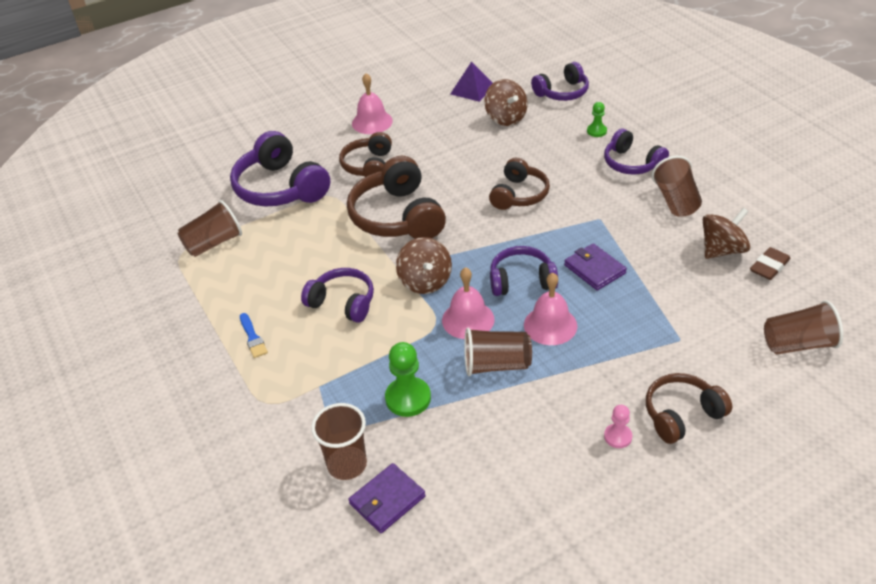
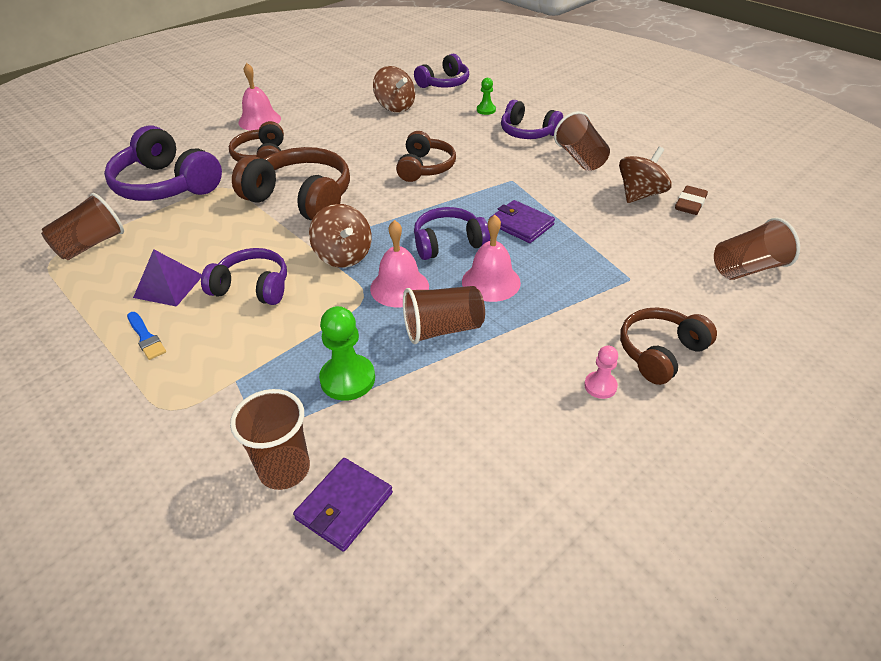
camera: 15 degrees left, 0 degrees up
(397, 216) = (301, 199): brown headphones -> brown headphones turned 150 degrees clockwise
(472, 89) = (356, 87): purple pyramid -> purple pyramid (168, 286)

